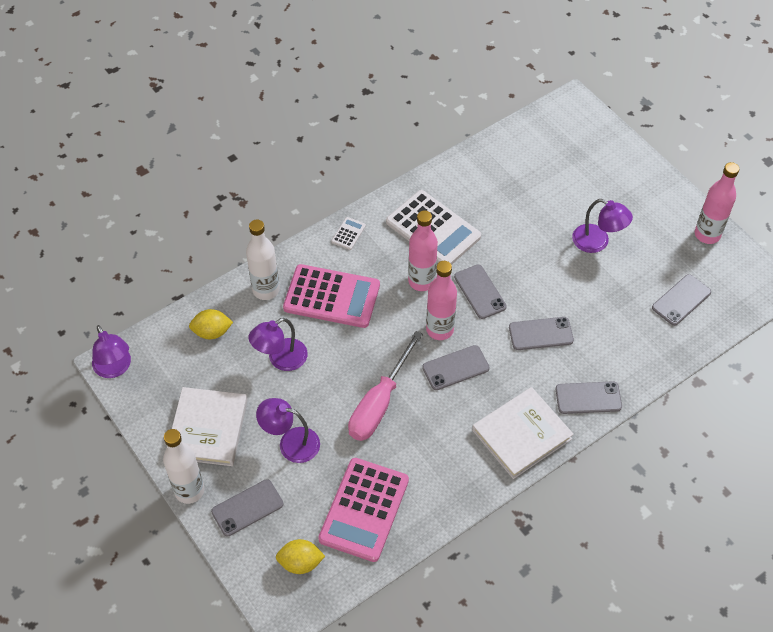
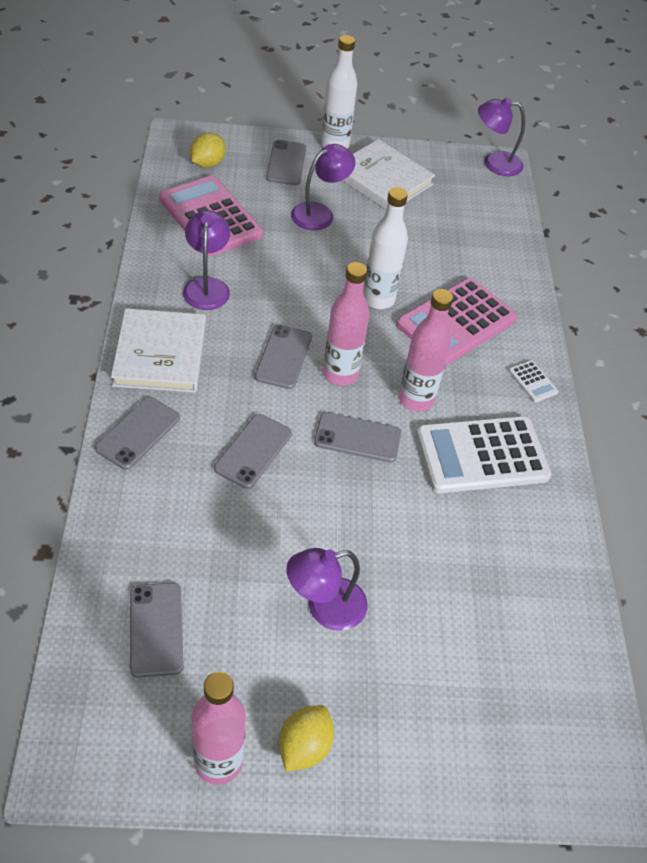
camera: 120 degrees right, 5 degrees down
(212, 332) = (484, 229): yellow lemon -> yellow lemon (304, 746)
(266, 290) = (505, 284): white bottle -> white bottle (378, 299)
(280, 359) = (413, 252): purple lamp -> purple lamp (207, 286)
(379, 403) = (301, 283): pink screwdriver -> none

